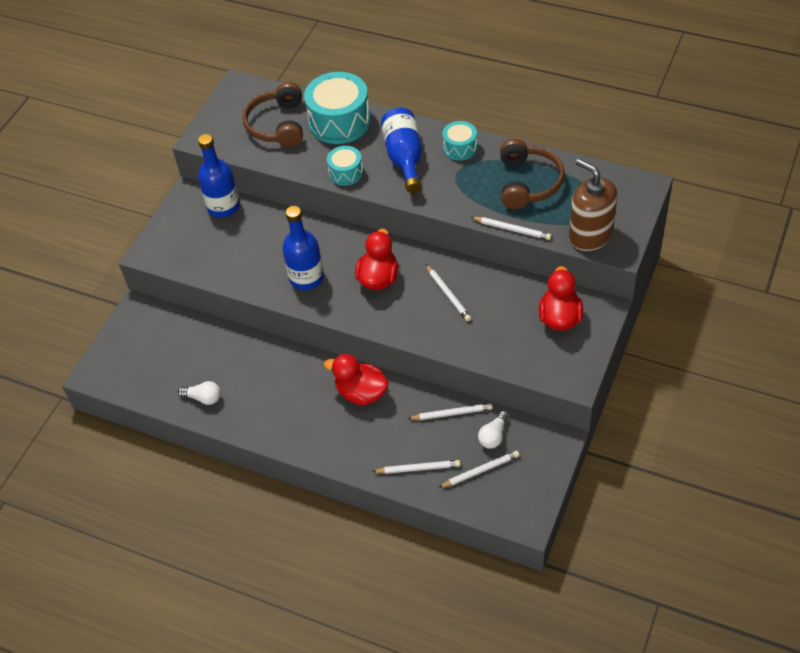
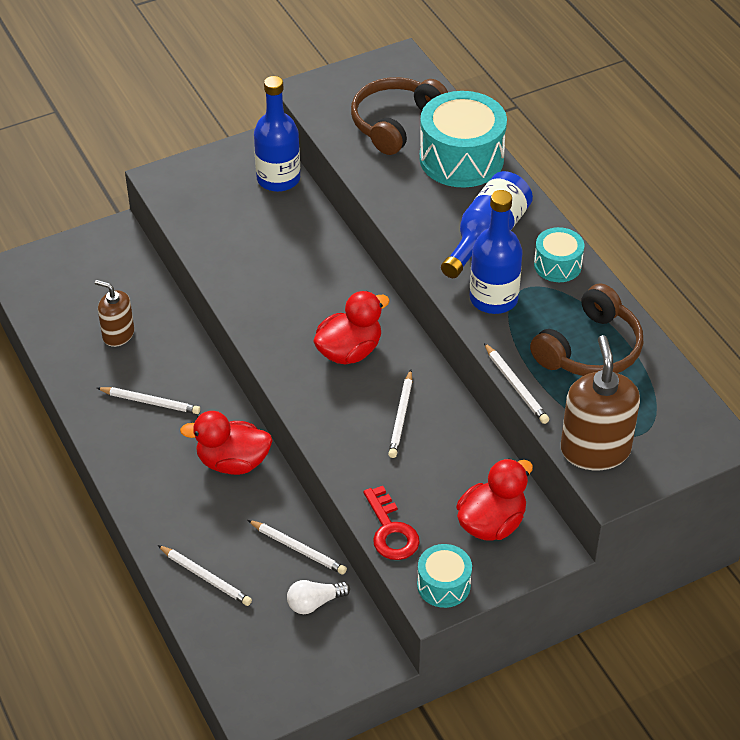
camera: 35 degrees right, 5 degrees down
(203, 398) = (84, 359): white light bulb -> none
(208, 368) = (118, 334): none -> brown soap dispenser
(306, 278) = (280, 302): blue bottle -> blue bottle (493, 298)
(346, 173) = (409, 214): turquoise drum -> turquoise drum (443, 585)
(361, 393) = (232, 462): red duck -> red duck turned 60 degrees counterclockwise
(480, 470) = (263, 627): white pencil -> white pencil (150, 402)
(512, 361) = (391, 531): none -> red key

